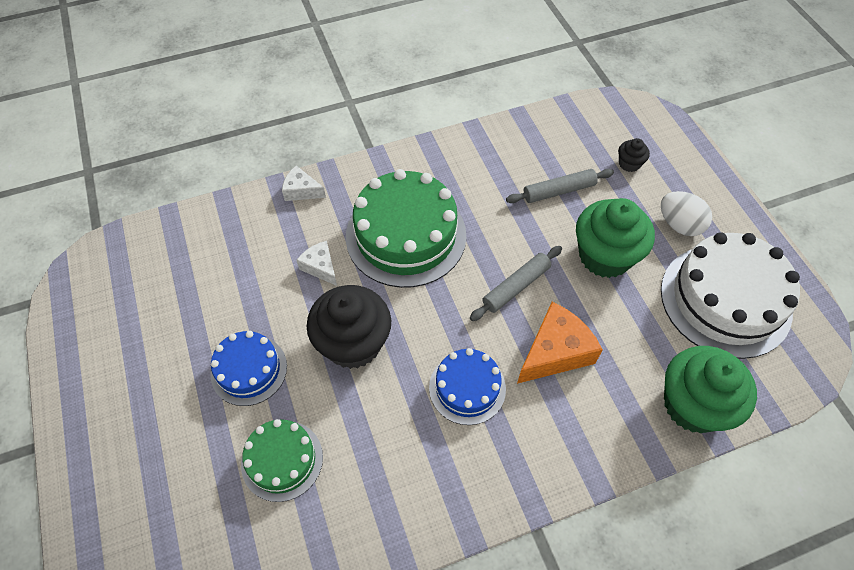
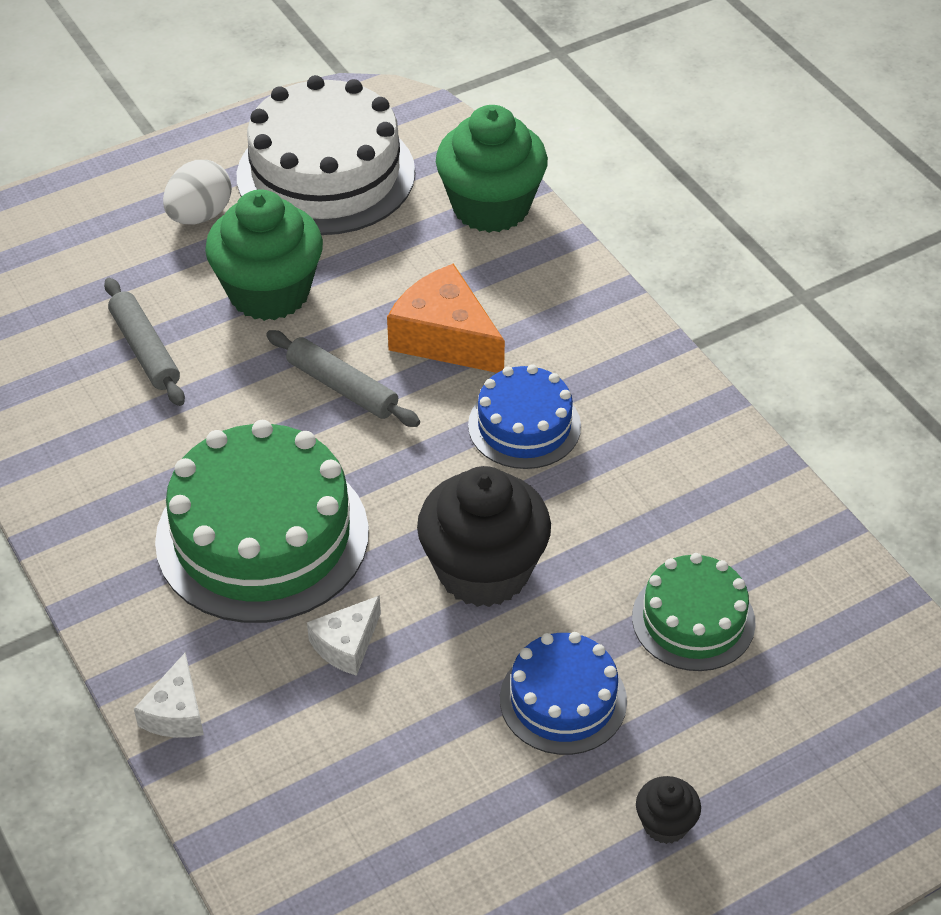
camera: 100 degrees left, 10 degrees down
(629, 164) = (80, 269): black cupcake -> black cupcake (665, 824)

